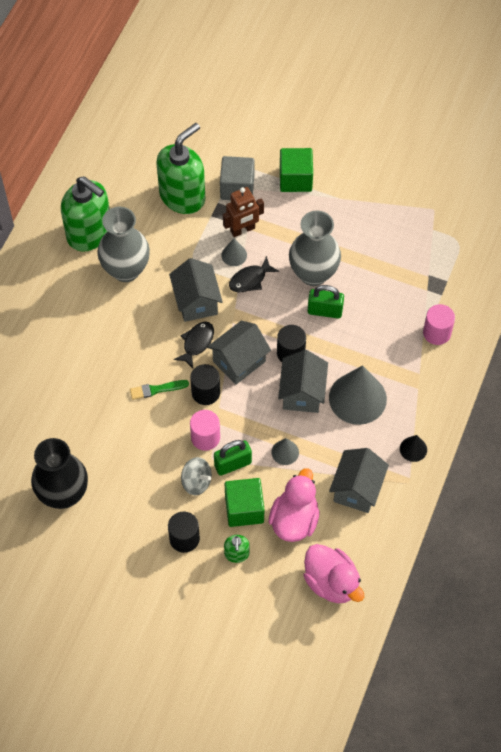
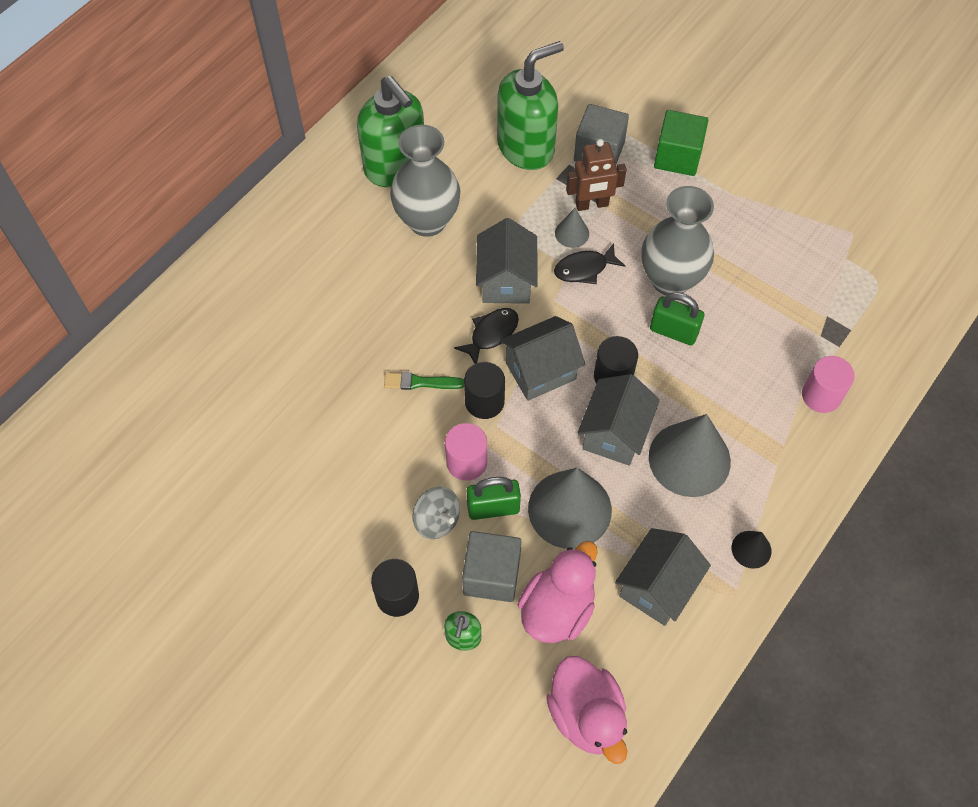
camera: 15 degrees right, 0 degrees up
(63, 494) = (255, 492): black vase -> none
(244, 509) = (491, 575): green cube -> grey cube
(285, 452) = (569, 509): grey cone -> grey cone, size x2.14

